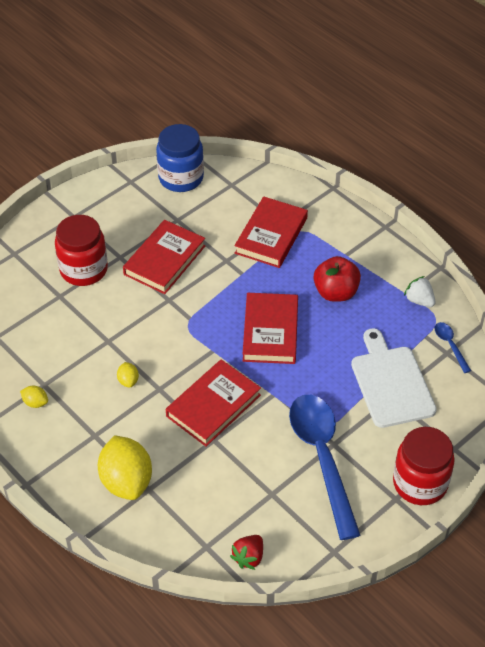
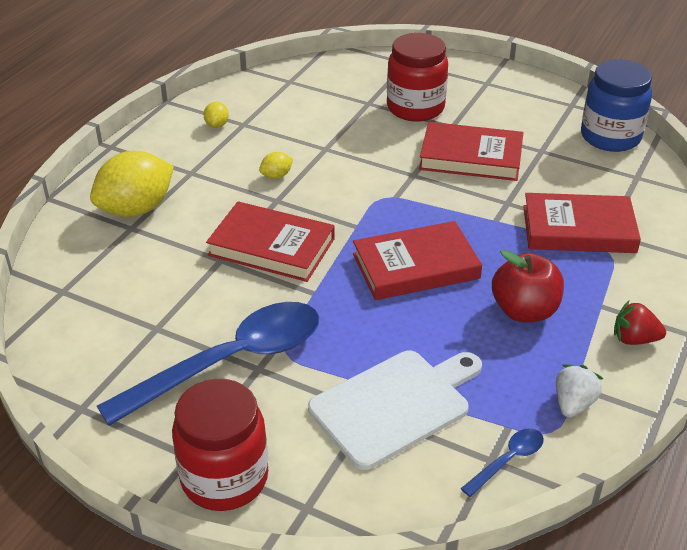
camera: 70 degrees right, 10 degrees down
(248, 557) = (54, 330): red strawberry -> red strawberry (634, 339)

